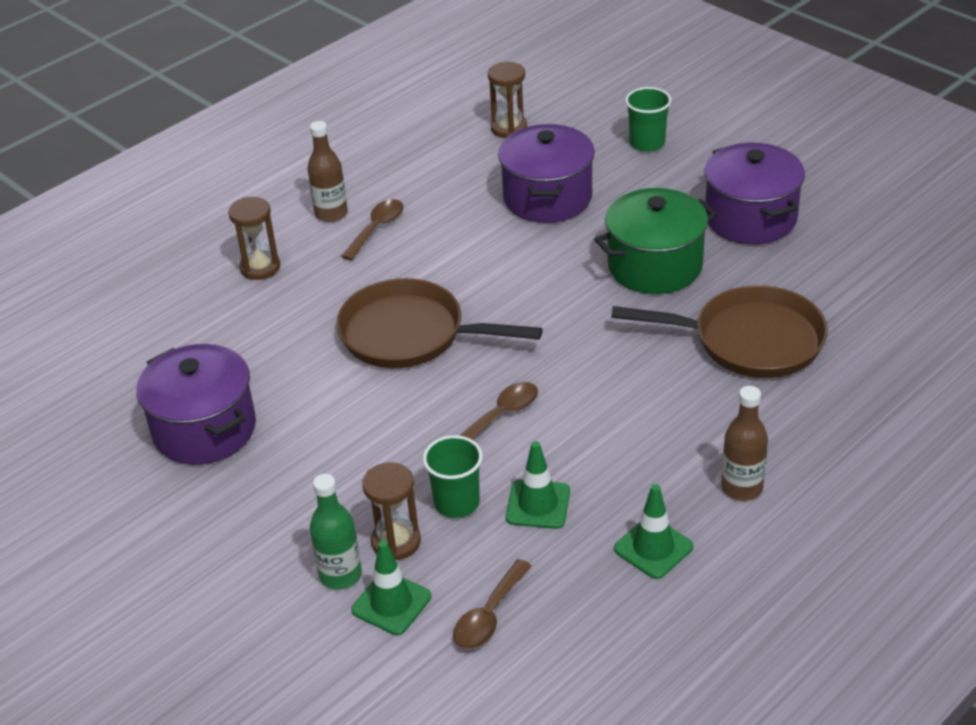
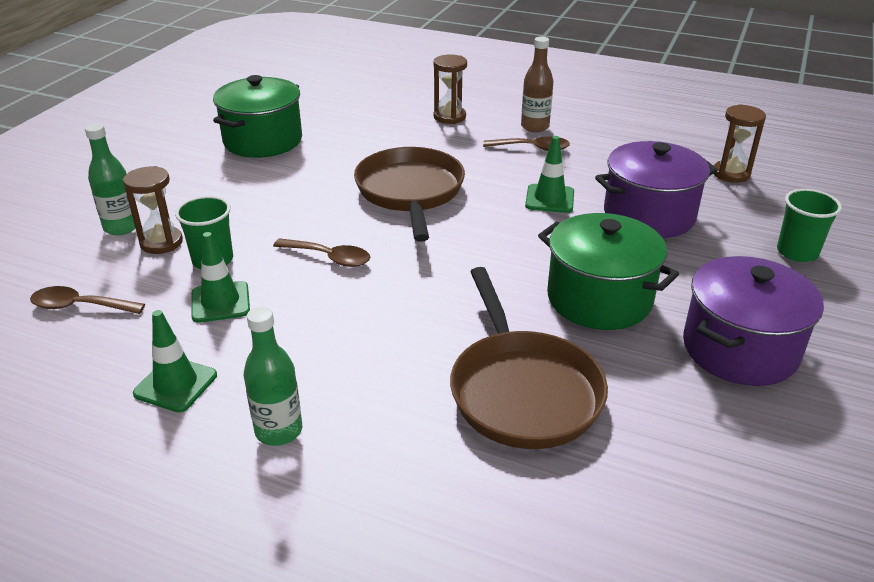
camera: 65 degrees right, 5 degrees down
(204, 429) = (263, 141): purple pot -> green pot
(391, 603) = (92, 256): green traffic cone -> green traffic cone (549, 199)
(741, 488) = (279, 431): brown bottle -> green bottle

